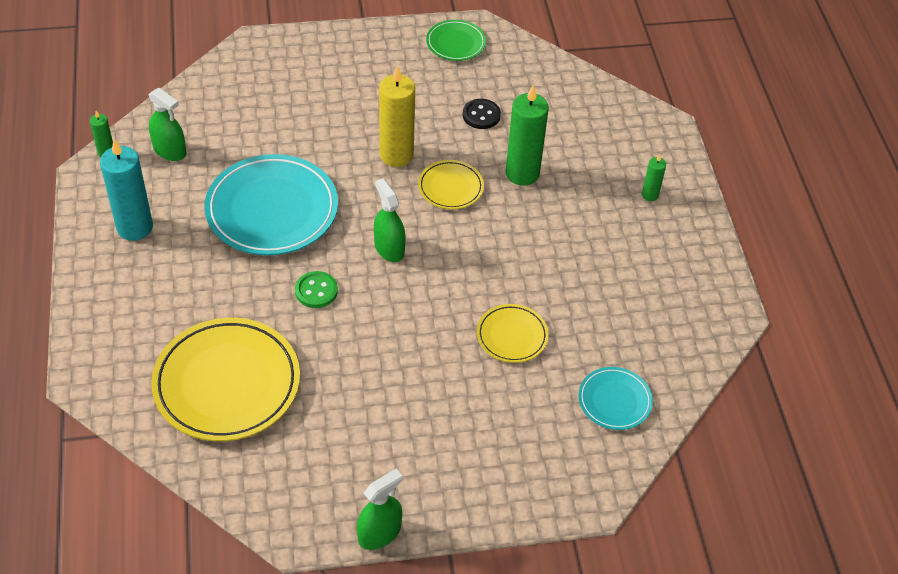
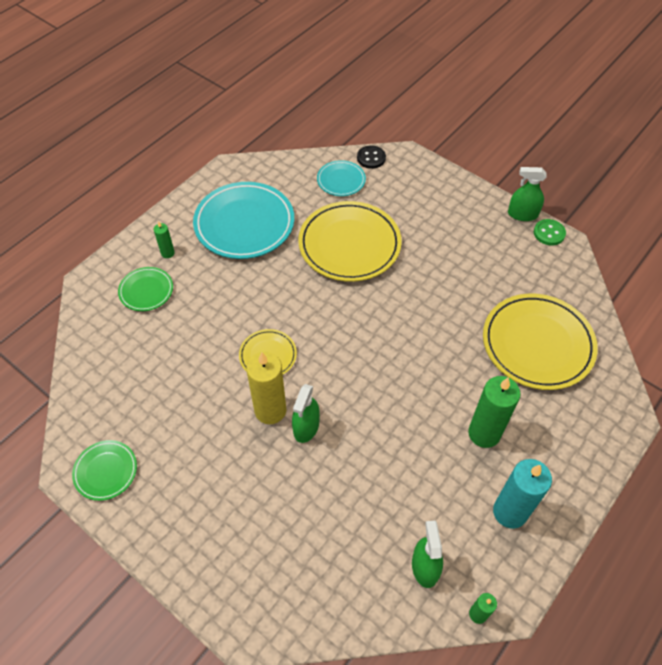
camera: 130 degrees left, 5 degrees up
(272, 210) = (399, 441): turquoise plate -> turquoise plate (244, 224)
(316, 291) = (429, 357): green button -> green button (549, 233)
(389, 248) = (355, 348): green spray bottle -> green spray bottle (306, 427)
(481, 115) = (177, 391): black button -> black button (371, 158)
(512, 336) = (349, 245): yellow plate -> yellow plate, size x1.97
(522, 173) = (214, 327): green candle -> green candle (484, 433)
(615, 155) = (146, 291): none -> green plate

